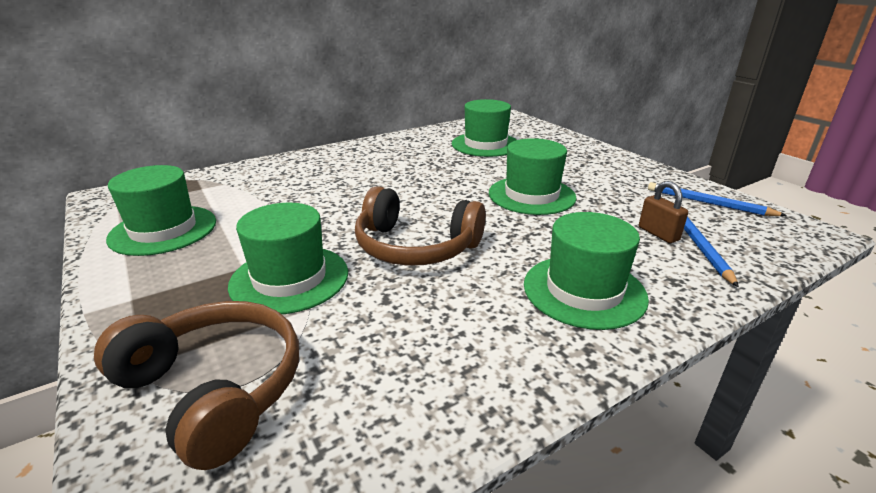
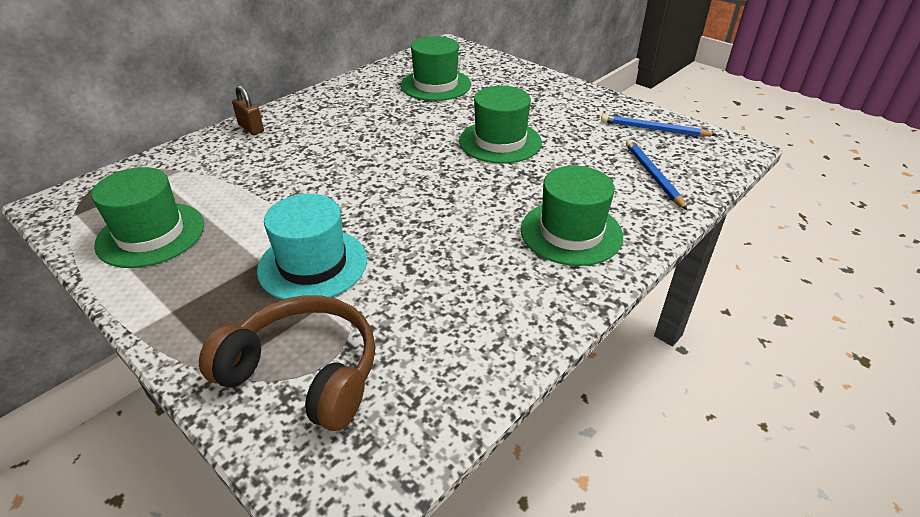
camera: 15 degrees left, 10 degrees up
(289, 278) = (313, 264): green hat -> turquoise hat
(415, 247) = (414, 213): brown headphones -> none
(658, 234) = (618, 168): brown padlock -> brown padlock (251, 128)

